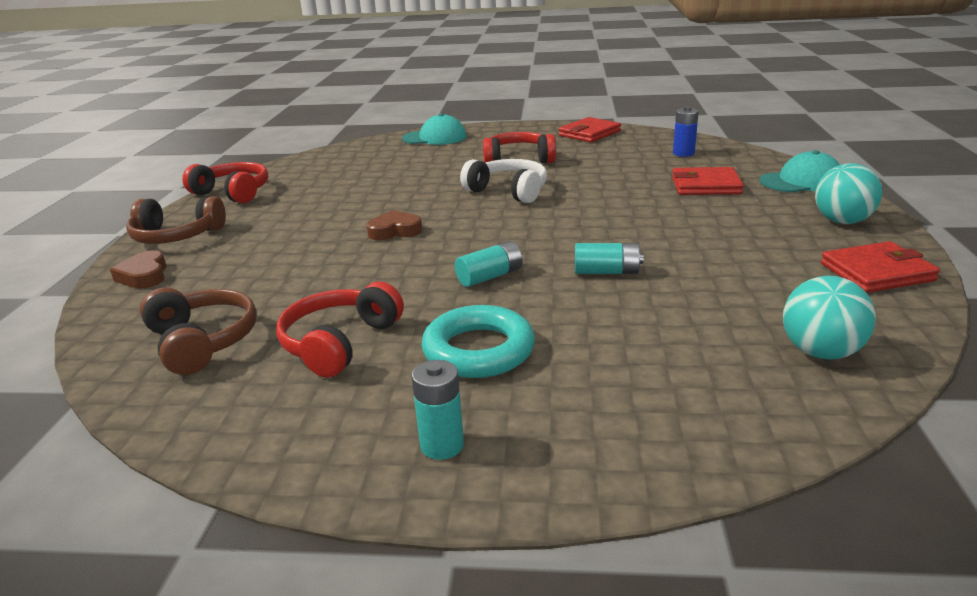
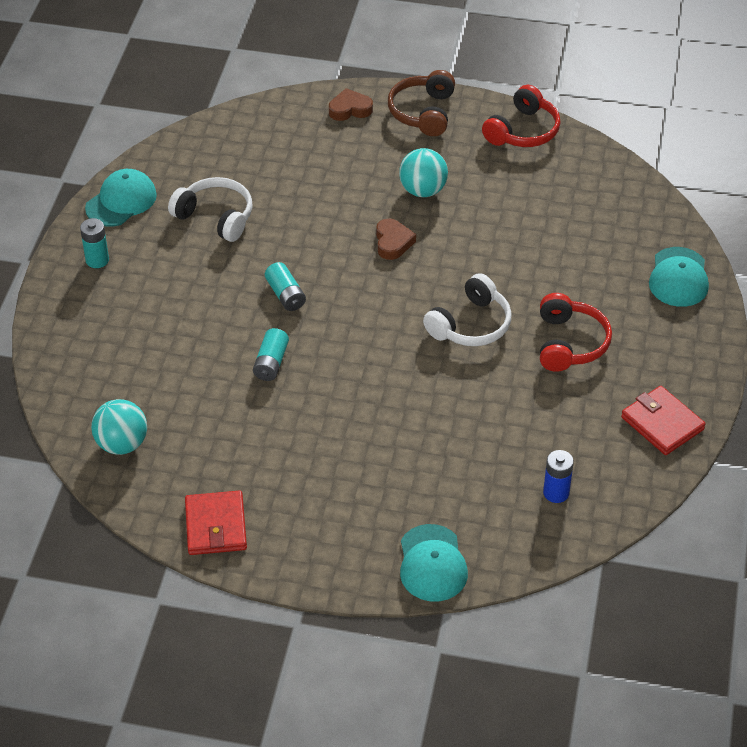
camera: 95 degrees right, 20 degrees up
(202, 342) = (239, 155): brown headphones -> none
(284, 443) = (121, 201): none -> turquoise cap
(340, 343) = (215, 217): red headphones -> white headphones
(478, 350) = (184, 281): turquoise ring -> none
(705, 185) = (442, 480): red wallet -> none
(842, 221) = (319, 550): turquoise ball -> turquoise ball (423, 190)

